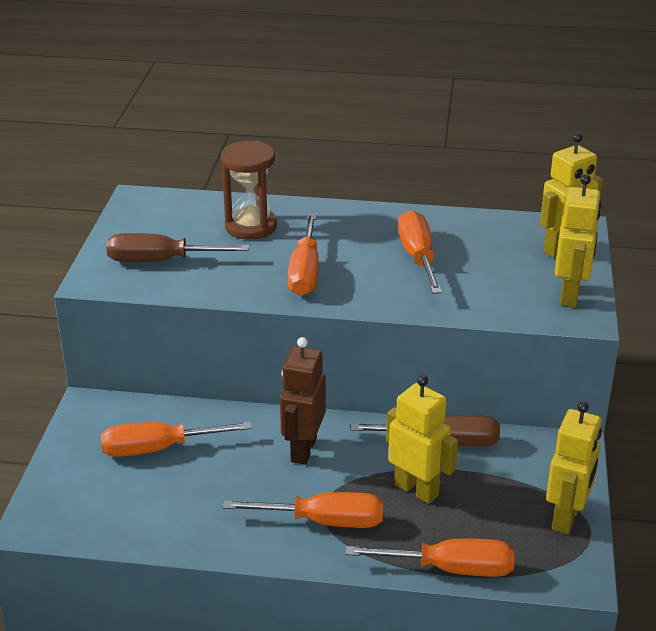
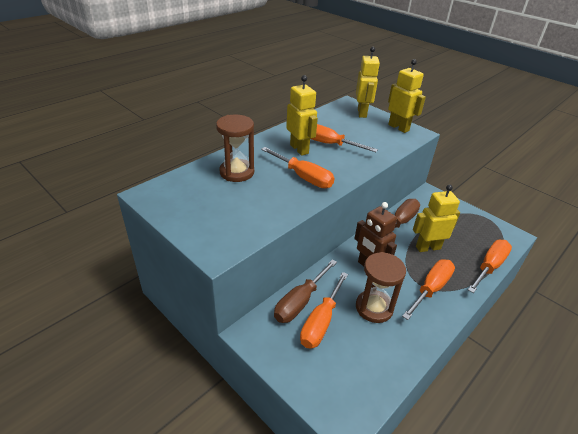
camera: 55 degrees left, 5 degrees up
(161, 261) = (230, 217): brown screwdriver -> brown screwdriver (300, 302)
(228, 482) = (374, 308): none -> brown hourglass
(566, 518) = (474, 218): yellow robot -> yellow robot (299, 149)

